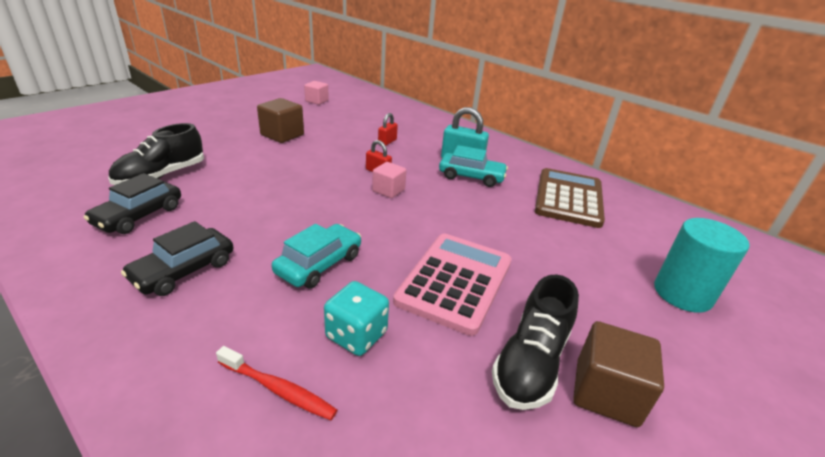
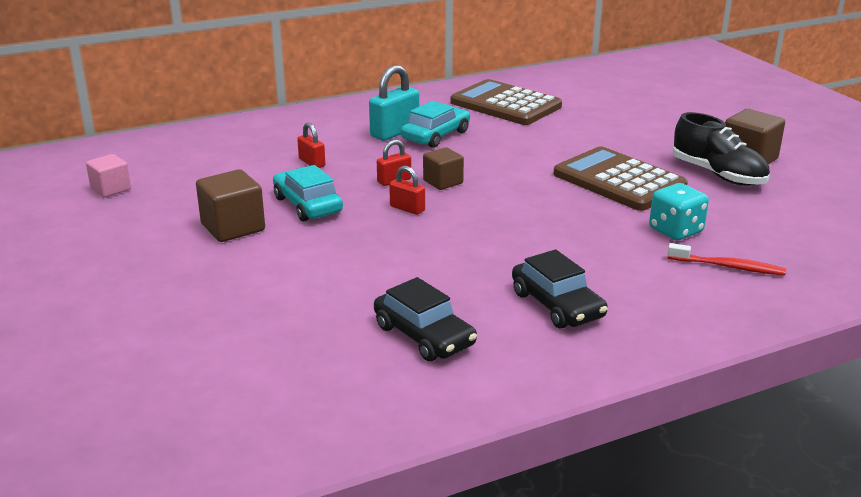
camera: 65 degrees left, 5 degrees down
(161, 176) = (315, 322): black shoe -> none
(278, 389) = (728, 267): red toothbrush -> red toothbrush turned 60 degrees clockwise
(319, 264) = (571, 235): turquoise car -> turquoise car (307, 205)
(334, 183) = (407, 208): none -> red padlock
(388, 190) = (443, 182): pink cube -> brown cube
(455, 281) = (619, 181): pink calculator -> brown calculator
(682, 293) = (659, 107): turquoise cylinder -> none

